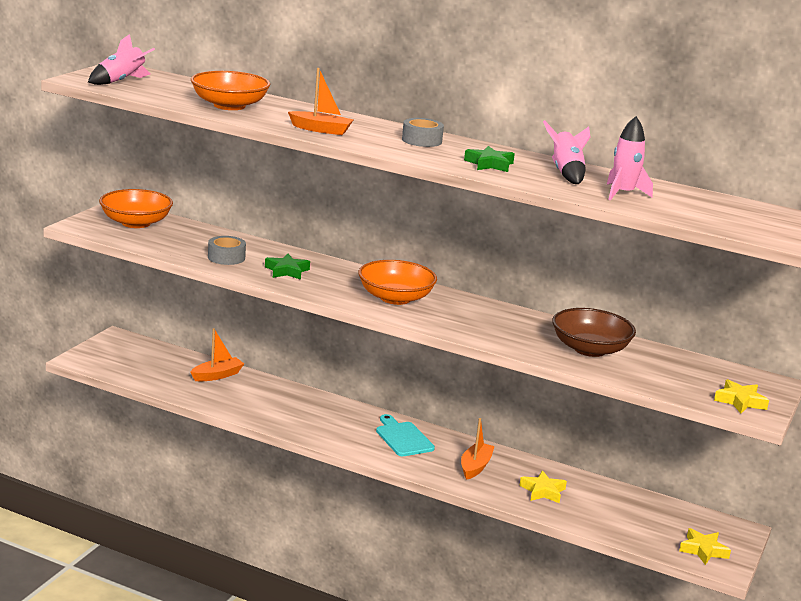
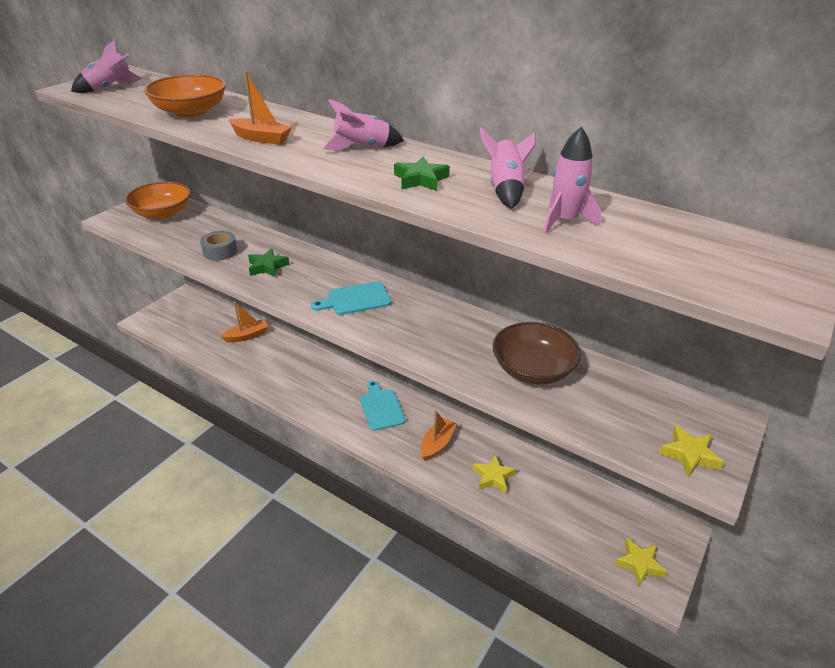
camera: 10 degrees right, 15 degrees up
(395, 298) = (355, 299): orange bowl -> turquoise cutting board
(421, 140) = (362, 148): grey tape -> pink rocket

